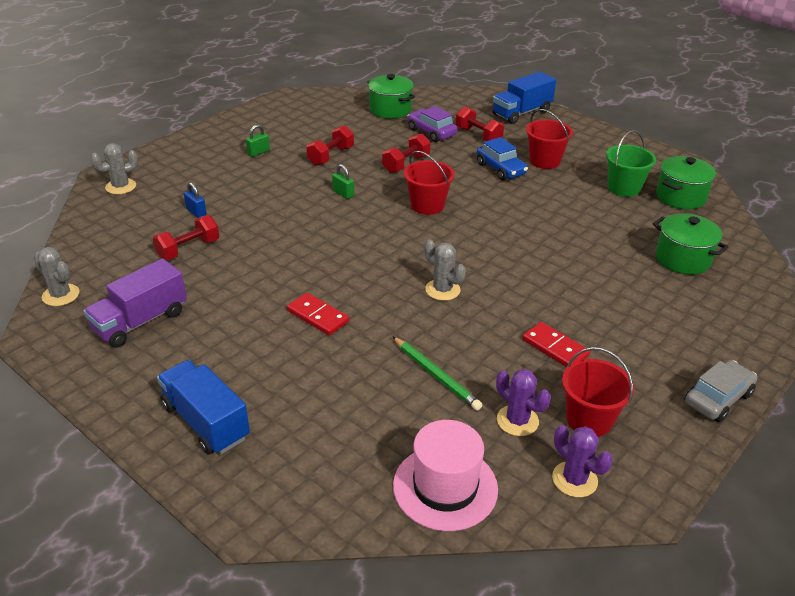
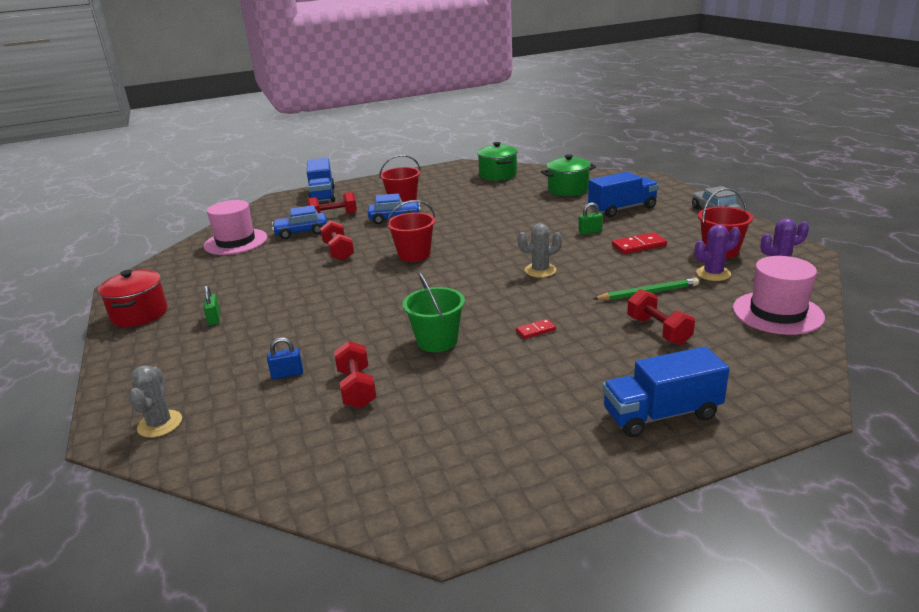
camera: 60 degrees left, 10 degrees down
(61, 295) = (362, 501): grey cactus -> none
(140, 321) = (468, 439): purple truck -> none
(250, 120) = (139, 314): none -> red pot
(318, 316) = (536, 330): red domino -> red domino, size x0.61
(331, 156) = (277, 282): red dumbbell -> red dumbbell (658, 331)
(343, 193) = (351, 287): green padlock -> green padlock (590, 232)
(390, 110) = (236, 242): green pot -> pink hat
(431, 132) = (301, 232): purple car -> blue car
(624, 188) = (469, 187): green bucket -> green bucket (437, 341)
(657, 314) = (622, 209): none -> blue truck

